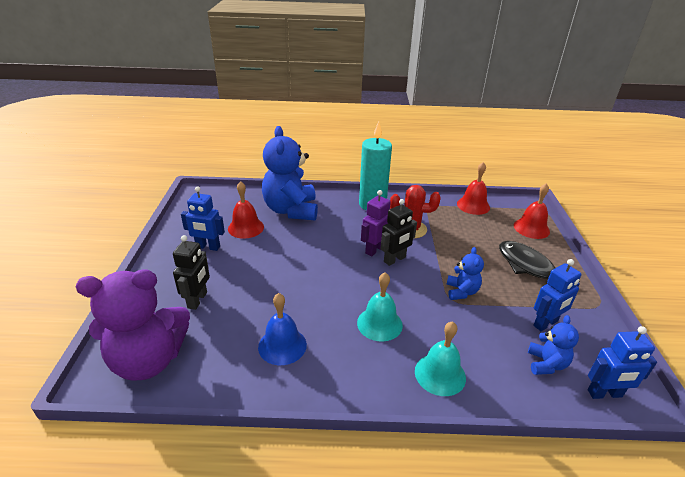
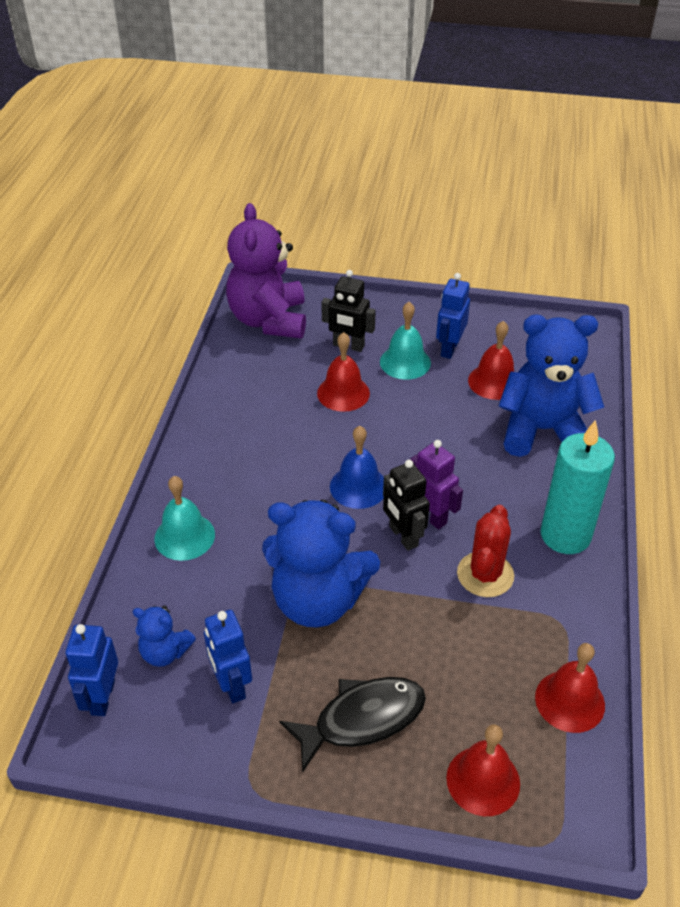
camera: 100 degrees right, 10 degrees up
(259, 298) = (343, 393): none -> red bell
(282, 345) = (263, 410): blue bell -> blue bell (358, 486)
(379, 323) = (276, 496): turquoise bell -> turquoise bell (405, 362)
(461, 292) = (317, 600): blue teddy bear -> blue teddy bear, size x2.09

